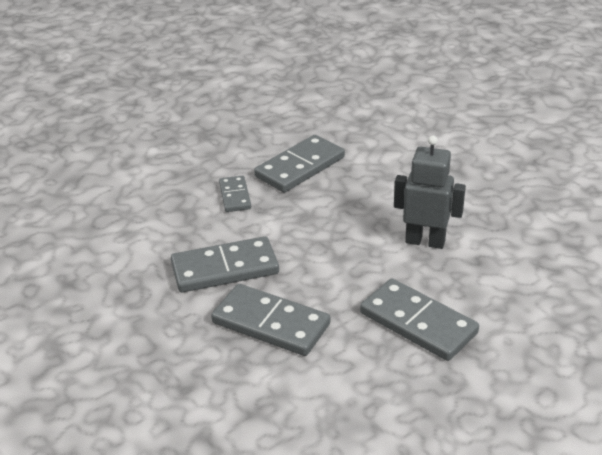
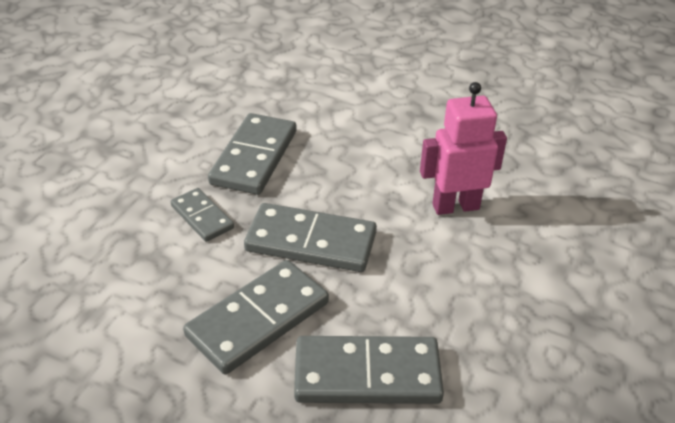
camera: 30 degrees left, 5 degrees up
(418, 323) = (524, 309): grey domino -> grey domino (311, 242)
(425, 241) = (455, 206): grey robot -> pink robot

